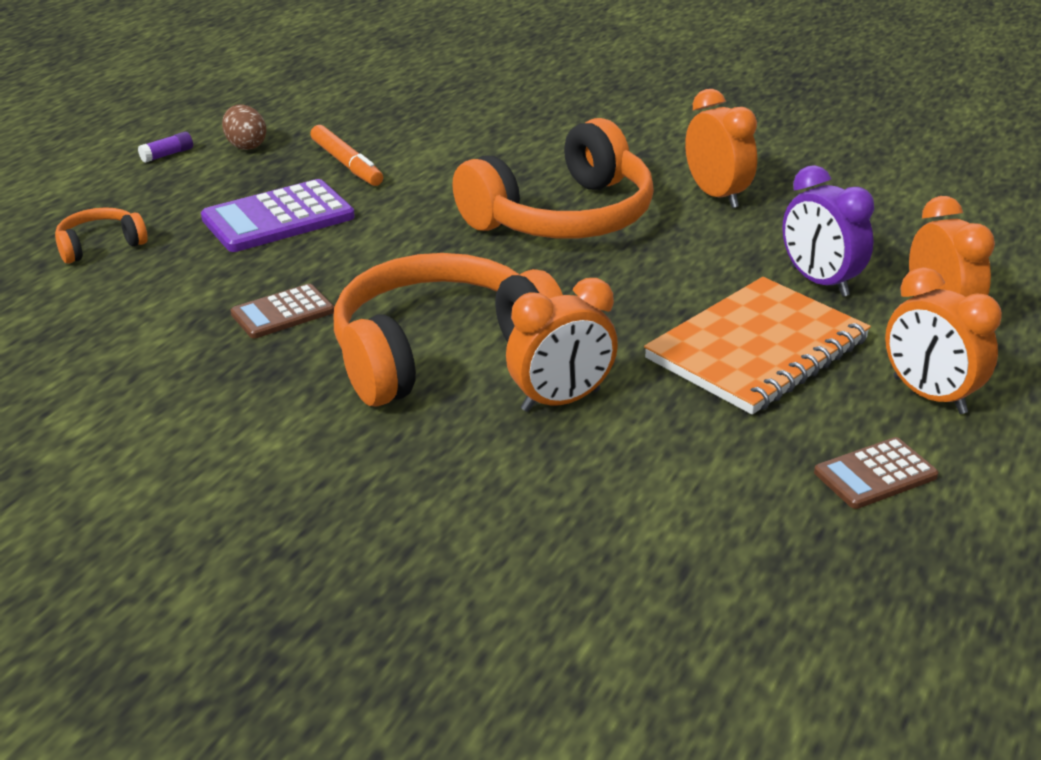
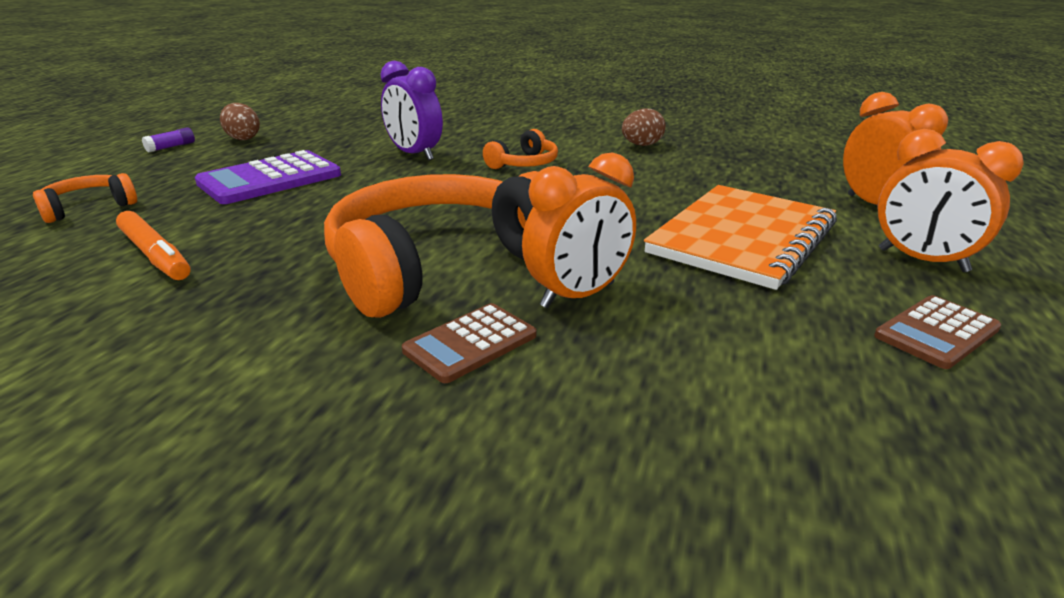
camera: 10 degrees left, 5 degrees down
(282, 313) = (272, 245): brown calculator -> brown calculator (470, 343)
(346, 164) = (331, 144): orange marker -> orange marker (155, 255)
(563, 217) = (524, 164): orange headphones -> orange headphones, size x0.44
(716, 195) = (641, 145): orange clock -> brown egg
(819, 282) = (760, 189): purple clock -> purple clock (414, 154)

